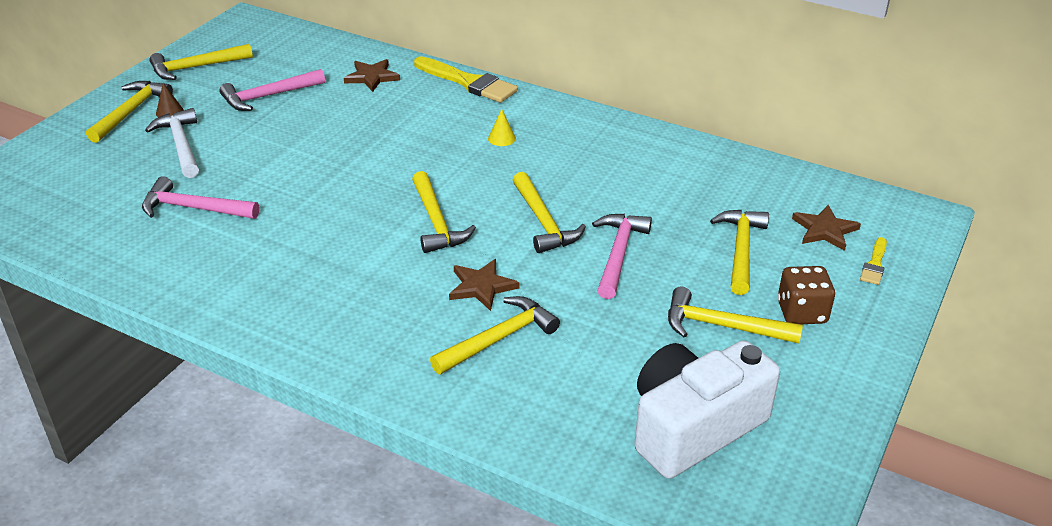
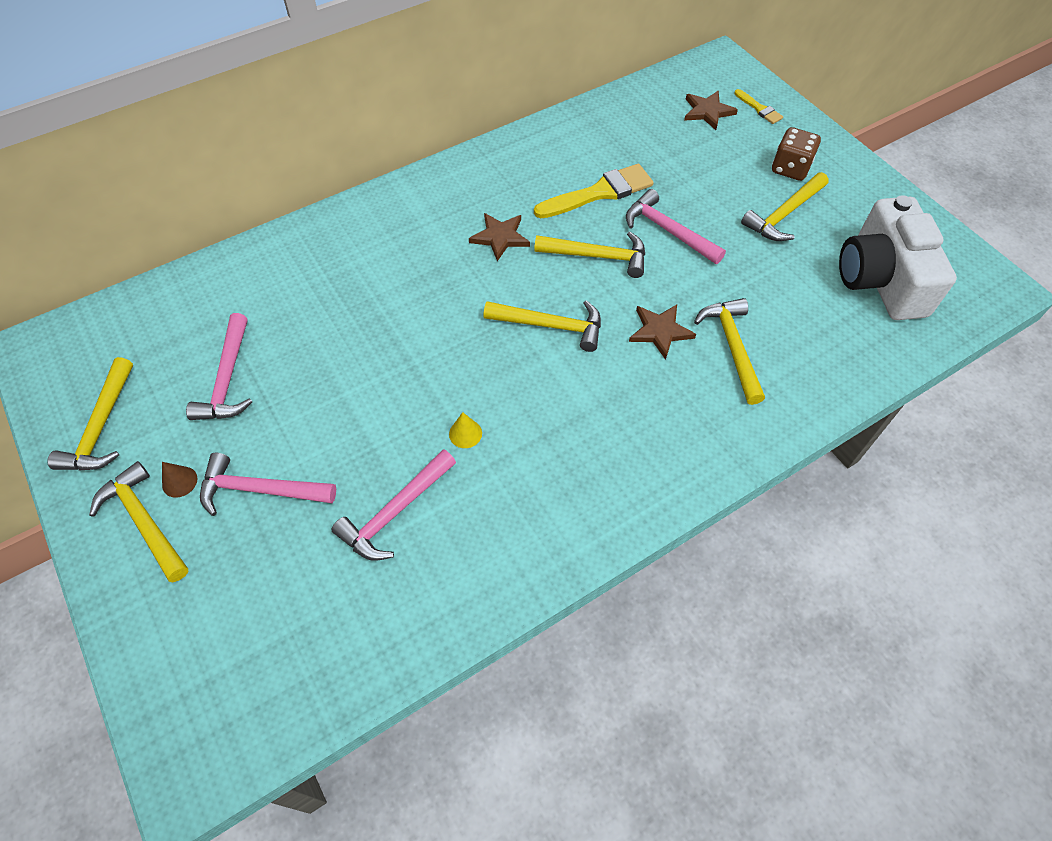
camera: 60 degrees left, 20 degrees up
(181, 145) = (260, 490): white hammer -> pink hammer
(372, 77) = (267, 281): brown star -> brown star (500, 237)
(468, 82) = (342, 215): yellow brush -> yellow brush (599, 193)
(501, 138) = (455, 231): yellow cone -> yellow cone (465, 433)
(740, 250) = (704, 164): yellow hammer -> none

